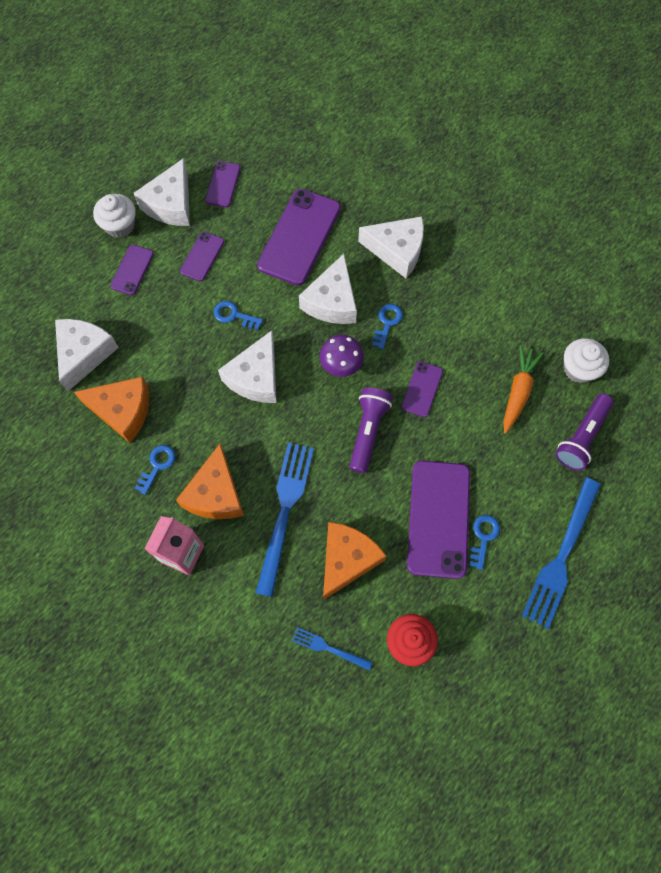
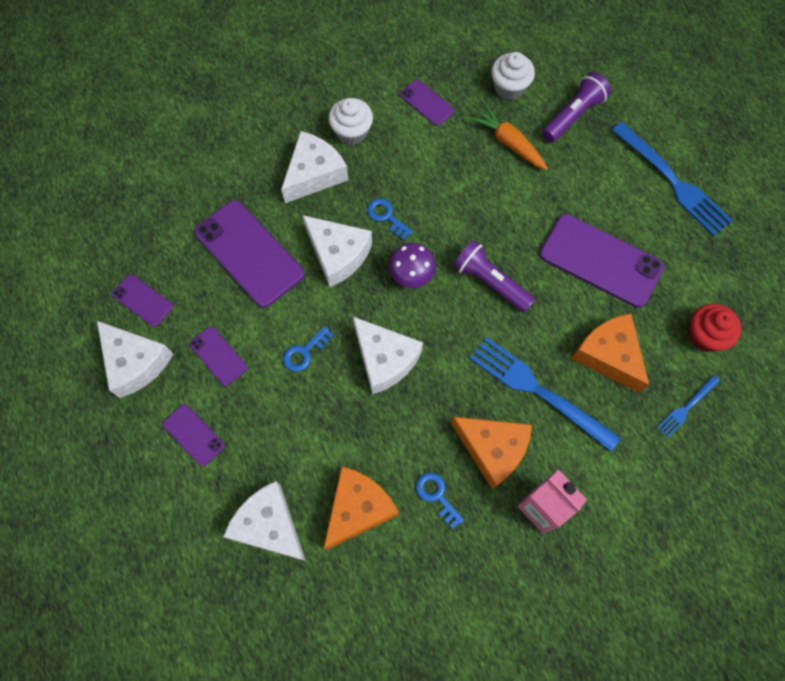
camera: 65 degrees left, 0 degrees up
(120, 225) = (129, 427): white cupcake -> white cupcake (352, 132)
(422, 389) = (469, 218): purple phone -> purple phone (427, 103)
(483, 537) = (632, 233): blue key -> none
(581, 437) = (573, 115): purple flashlight -> purple flashlight turned 105 degrees counterclockwise

